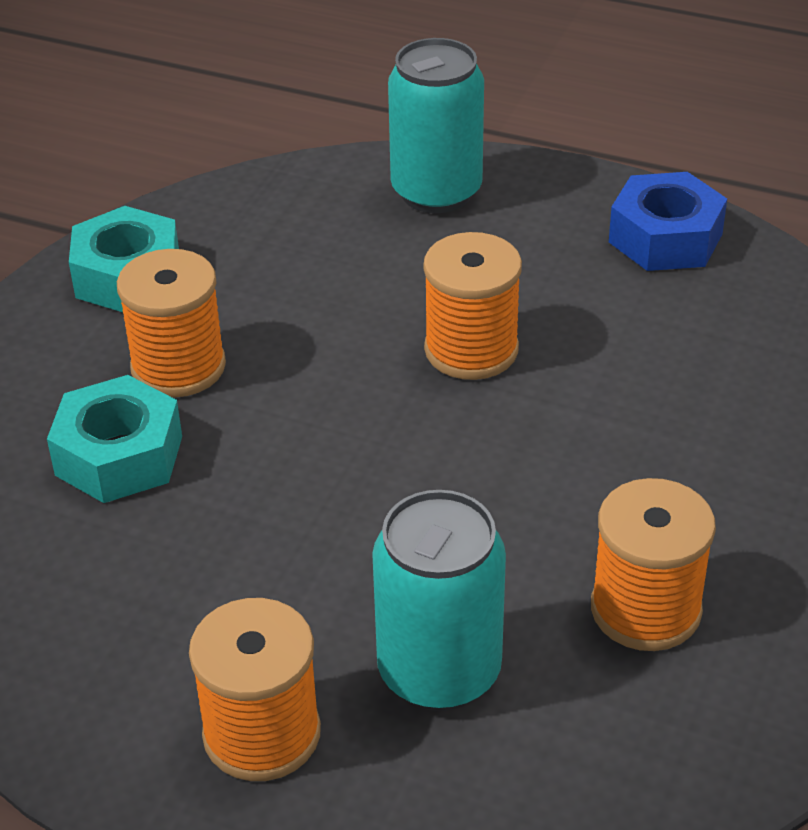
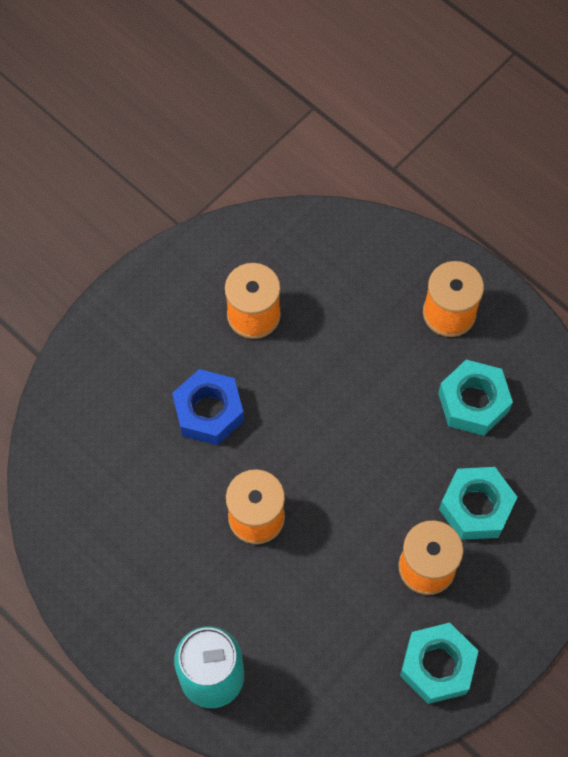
camera: 160 degrees left, 25 degrees up
(166, 597) = (473, 402): none -> turquoise nut
(439, 672) = (361, 316): turquoise can -> none
(665, 238) = (93, 572): blue nut -> blue nut (208, 412)

